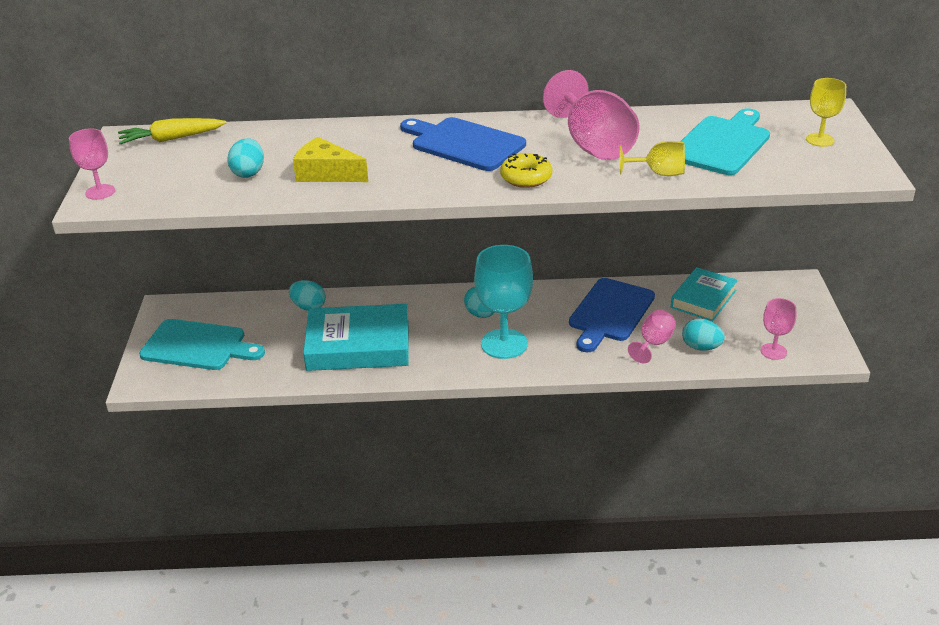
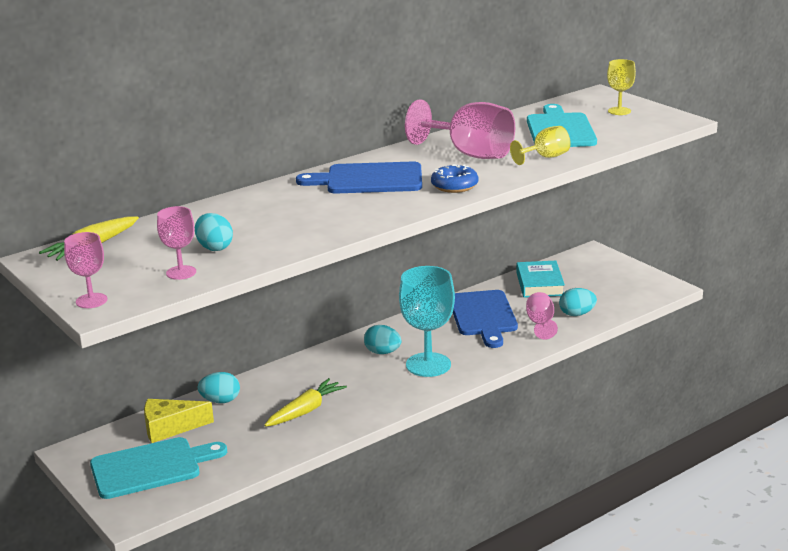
camera: 35 degrees left, 10 degrees down
(326, 174) = (287, 228): yellow cheese -> yellow cheese (170, 428)
(358, 345) = (306, 411): turquoise book -> yellow carrot
(526, 177) = (454, 186): yellow donut -> blue donut
(773, 351) = (628, 299): pink goblet -> pink goblet (181, 272)

